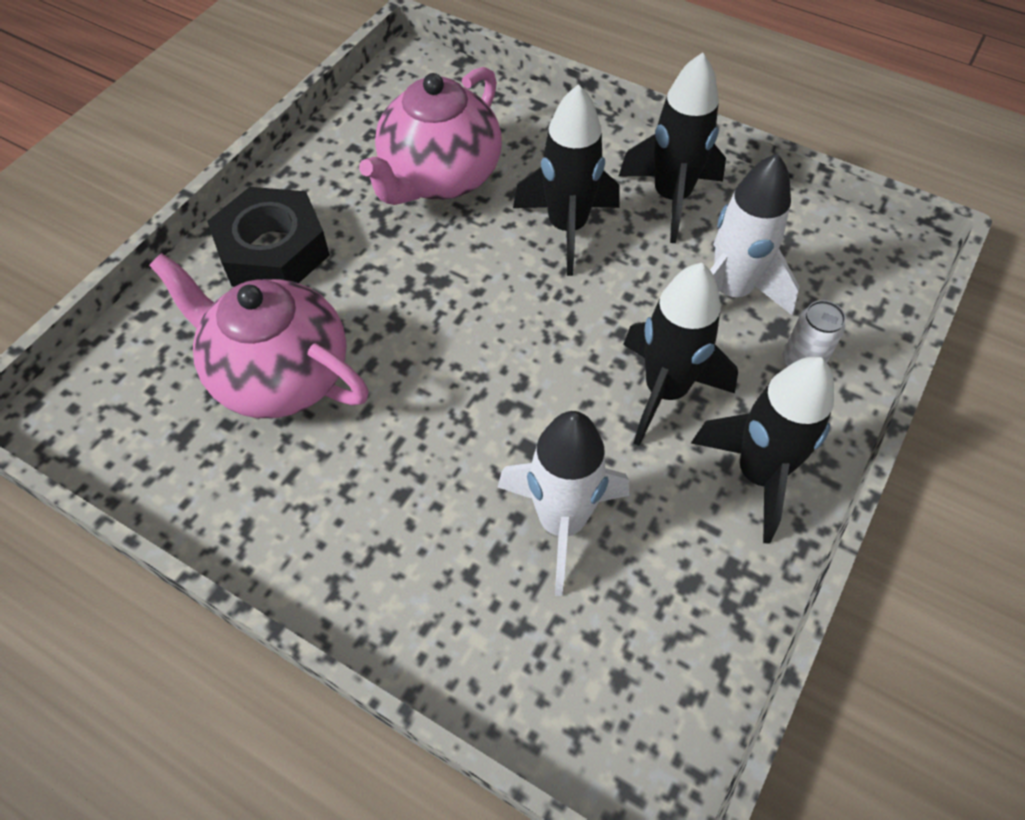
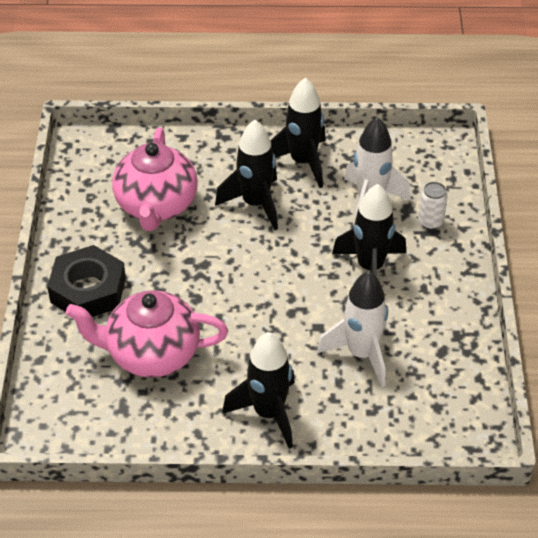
camera: 30 degrees left, 10 degrees down
(758, 474) = (443, 287): black rocket -> black rocket (268, 413)

